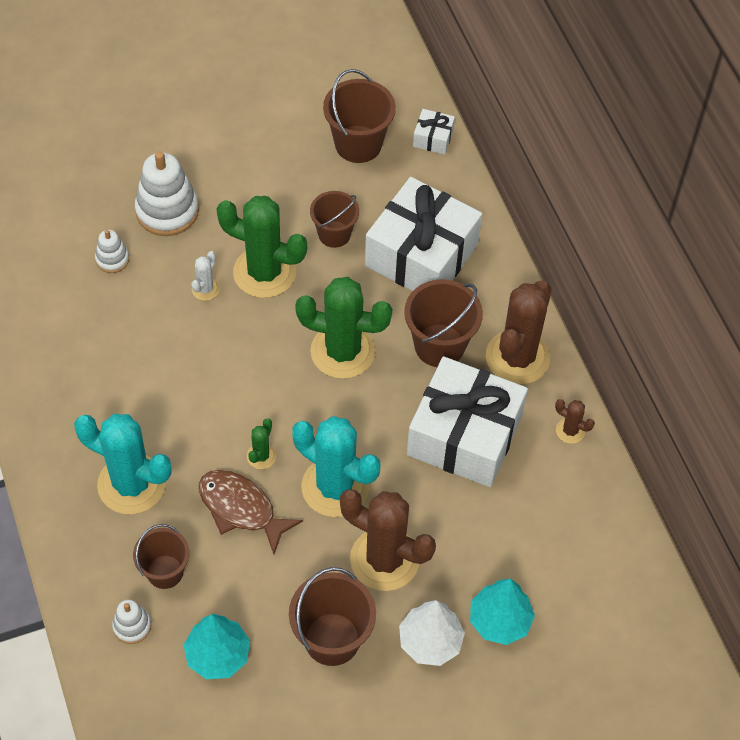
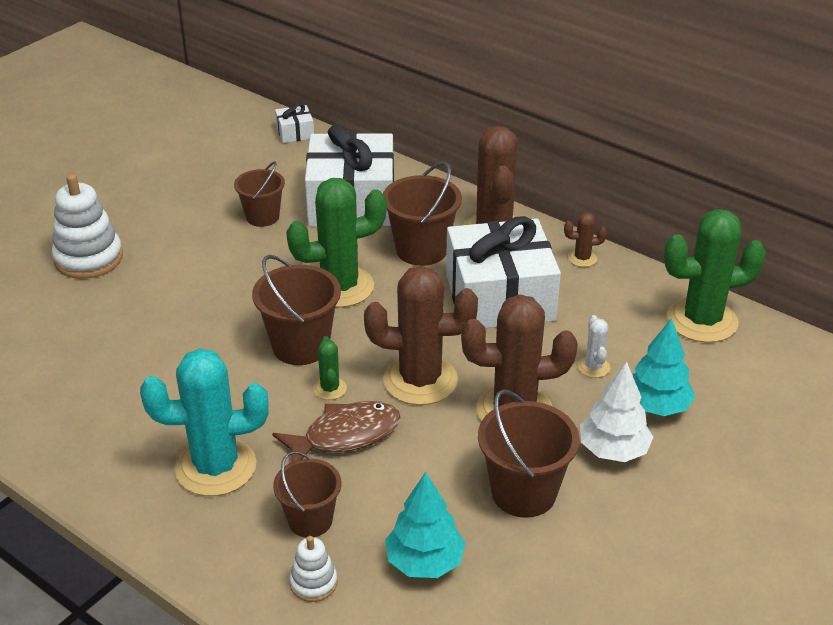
camera: 30 degrees left, 20 degrees down
(112, 259) = (58, 311): white stacking toy -> none
(205, 289) = (172, 296): white cactus -> white cactus (593, 367)
(241, 509) = (345, 436): brown fish -> brown fish turned 150 degrees clockwise
(264, 272) = (219, 264): green cactus -> green cactus (702, 320)
(335, 487) = (420, 380): turquoise cactus -> brown cactus
(358, 144) = (233, 157): brown bucket -> brown bucket (300, 346)

